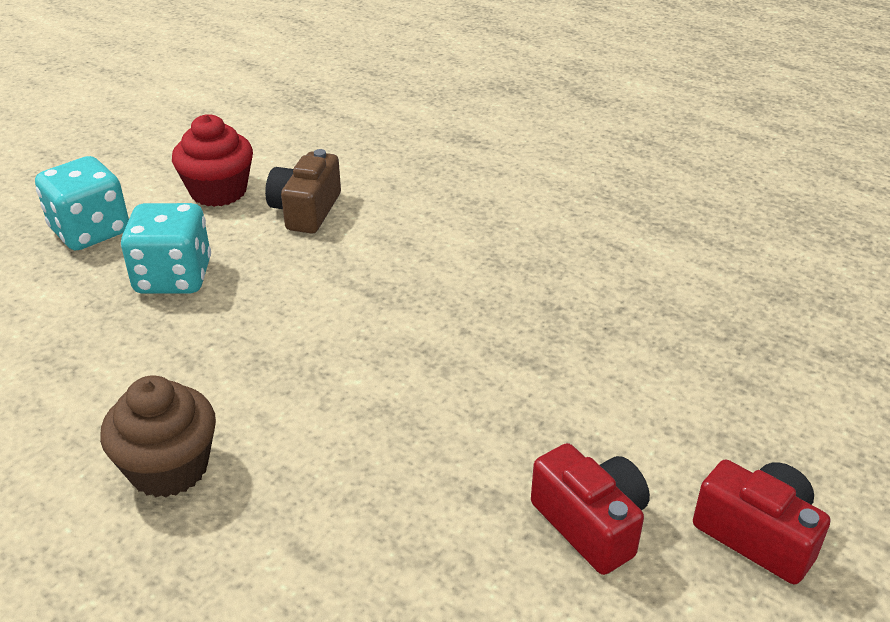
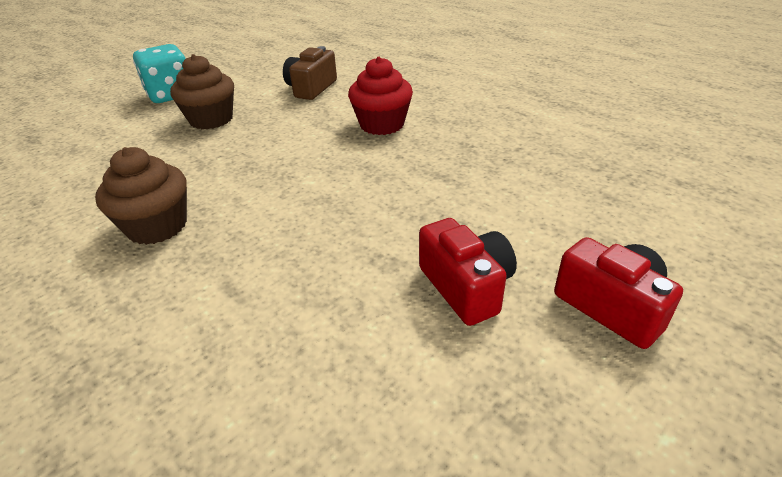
camera: 10 degrees right, 0 degrees up
(173, 277) = (211, 119): turquoise dice -> brown cupcake
(218, 191) = (259, 78): red cupcake -> red cupcake (382, 124)

